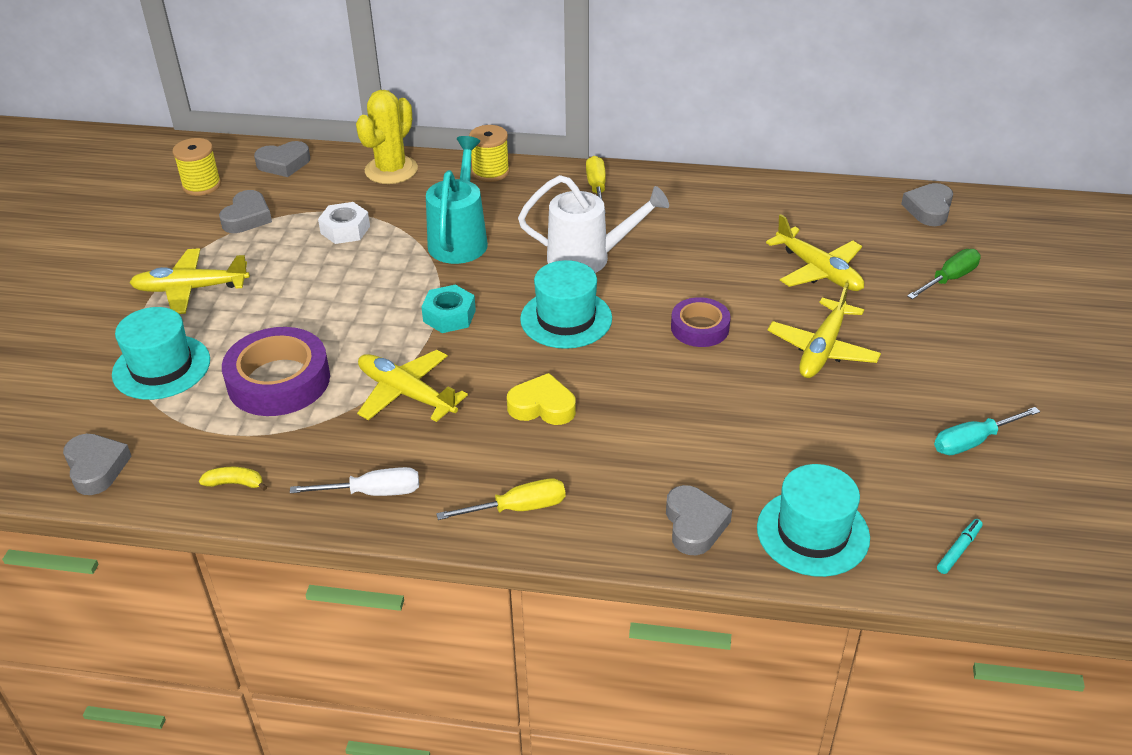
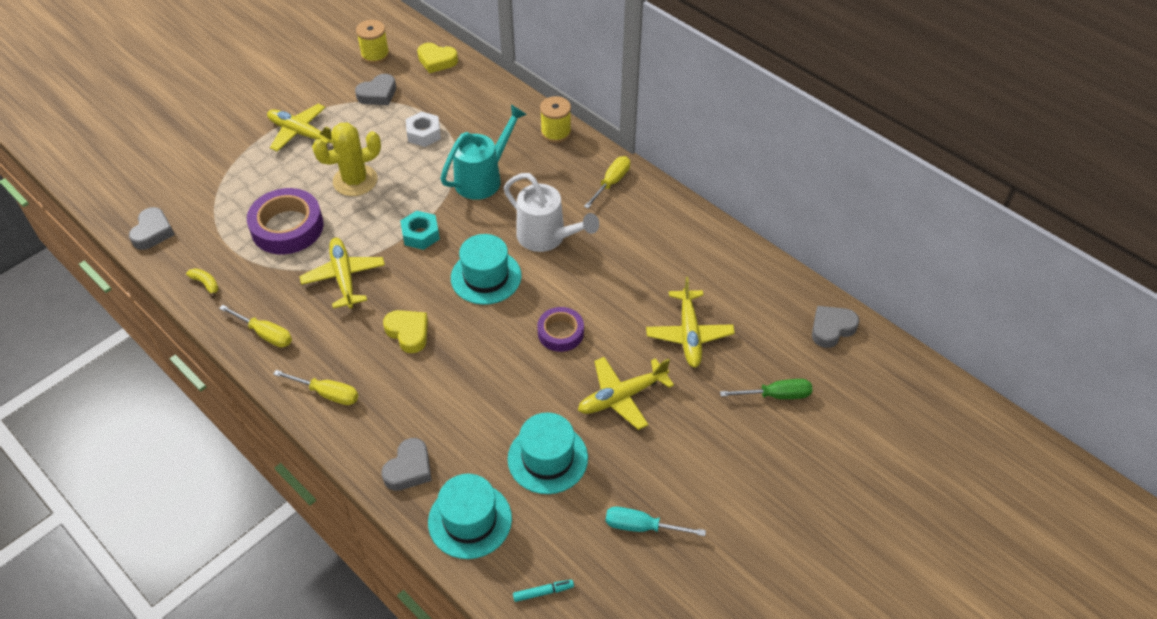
camera: 35 degrees right, 10 degrees up
(161, 367) = (238, 182): turquoise hat -> turquoise hat (547, 458)
(284, 164) = (437, 61): grey heart -> yellow heart
(373, 492) = (265, 334): white screwdriver -> yellow screwdriver
(391, 170) = (495, 99): yellow cactus -> yellow cactus (355, 181)

